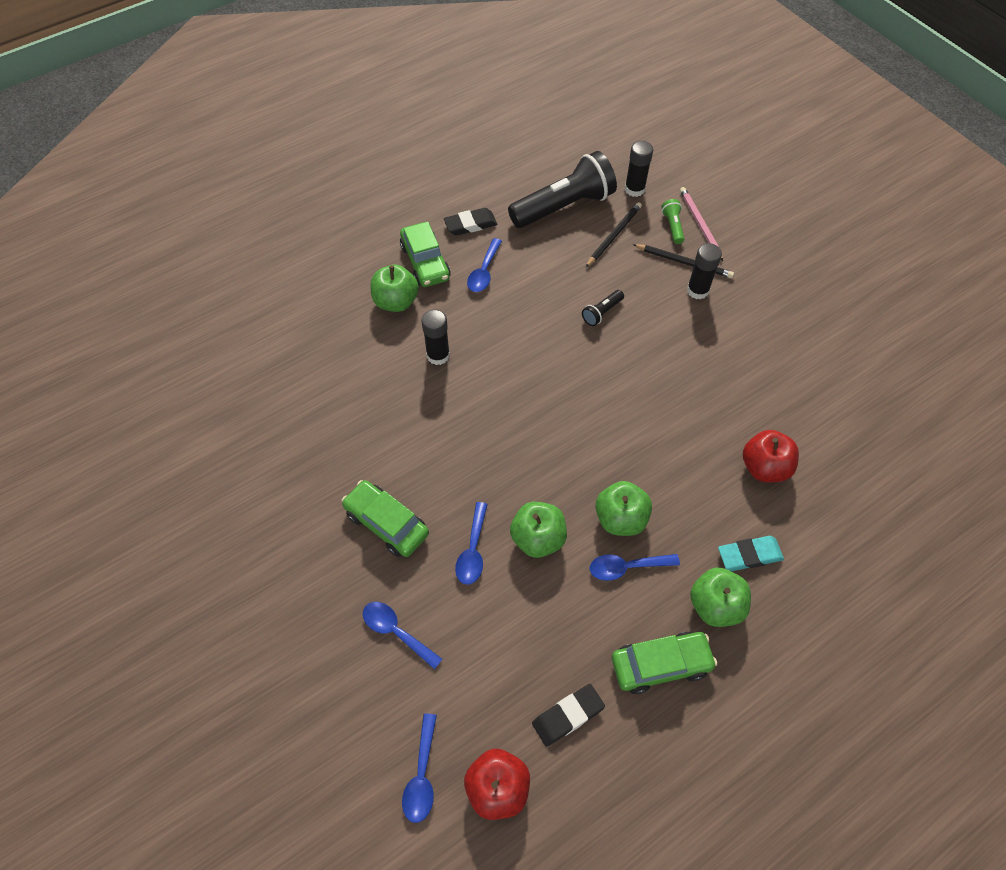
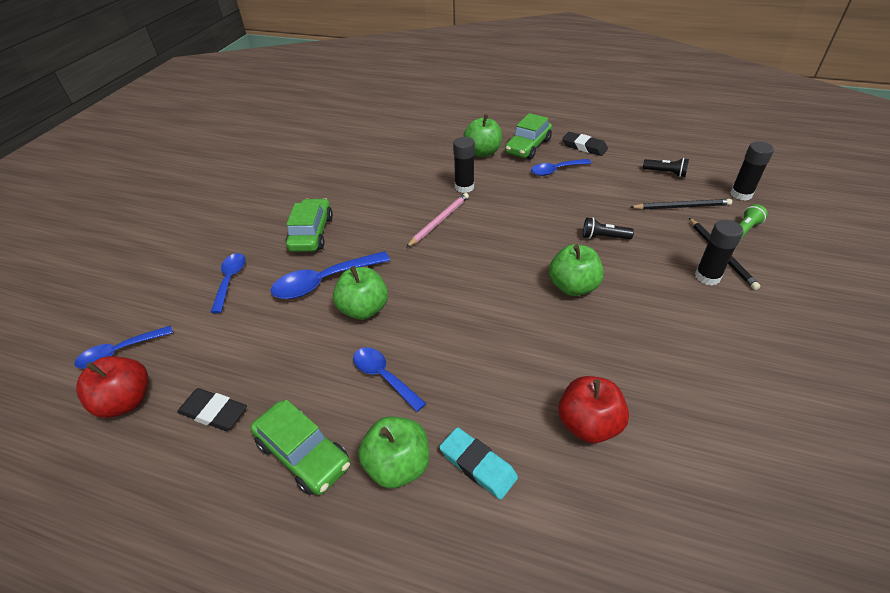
camera: 55 degrees right, 15 degrees down
(473, 551) = (324, 282): blue spoon -> blue spoon, size x1.51
(564, 206) = (665, 173): black flashlight -> black flashlight, size x0.42
(620, 519) = (427, 348): green apple -> green apple (573, 286)
(700, 224) = (773, 243): pink pencil -> pink pencil (439, 221)

